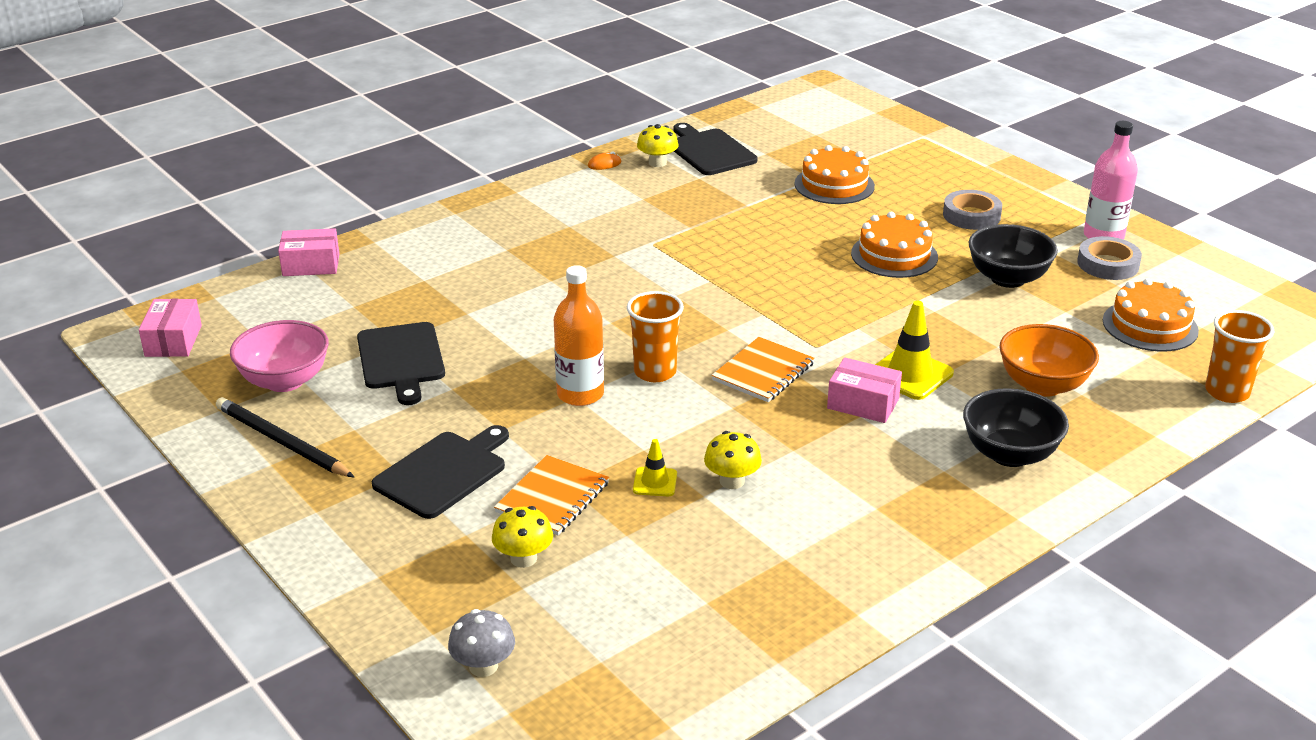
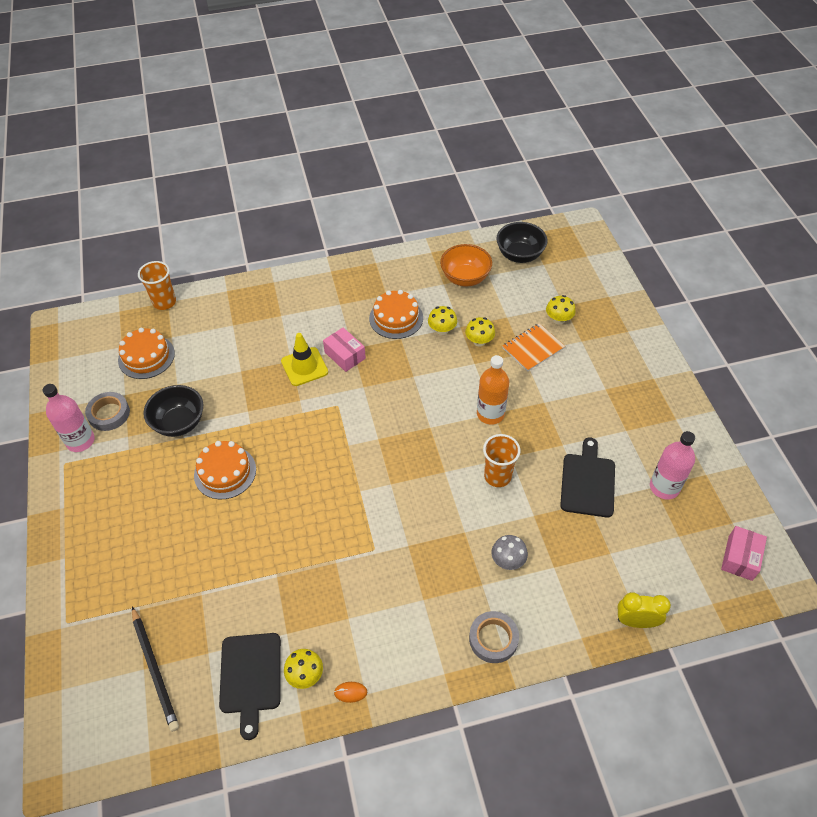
camera: 155 degrees left, 20 degrees up
(282, 442) = (668, 433): black pencil -> black pencil (155, 669)
(285, 381) = (664, 487): pink bowl -> pink bottle
(311, 265) = (636, 621): pink box -> yellow clock
(443, 472) = (583, 382): black cutting board -> none
(483, 666) = (591, 276): grey mushroom -> grey mushroom (508, 560)
(655, 372) = (440, 417): orange cup -> orange cup (497, 476)
(655, 482) = (479, 341): yellow traffic cone -> yellow mushroom
(763, 372) = (380, 396): orange notebook -> none
(834, 185) = (194, 577): orange cake -> orange cake (396, 318)
(971, 215) = (136, 497): grey tape -> grey tape (493, 639)
(1009, 454) = (302, 302): black bowl -> black bowl (519, 255)
(1043, 385) = (245, 336): orange bowl -> orange bowl (465, 278)

